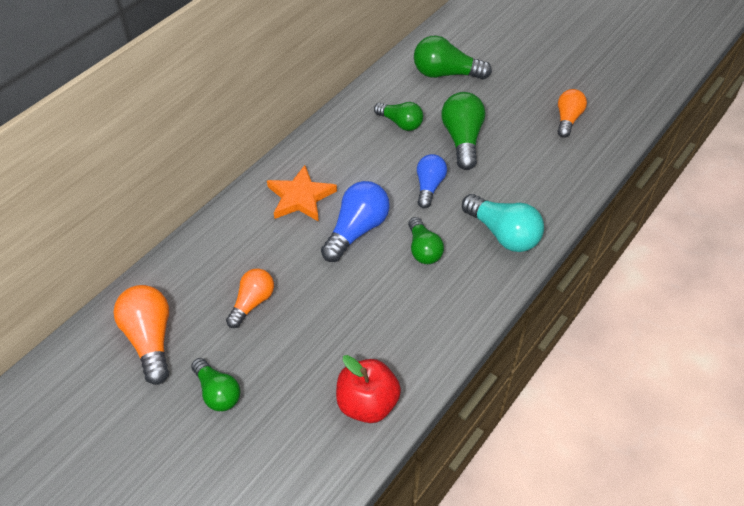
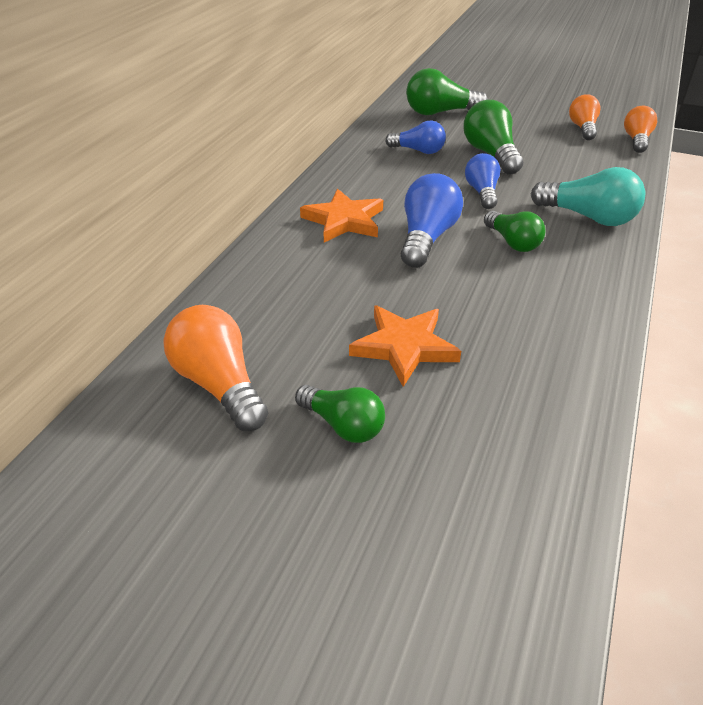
camera: 15 degrees left, 10 degrees down
(252, 303) = (339, 322): orange light bulb -> orange light bulb (636, 140)
(288, 336) = (404, 347): none -> orange star
(367, 404) = (549, 397): red apple -> none
(400, 123) = (418, 151): green light bulb -> blue light bulb

